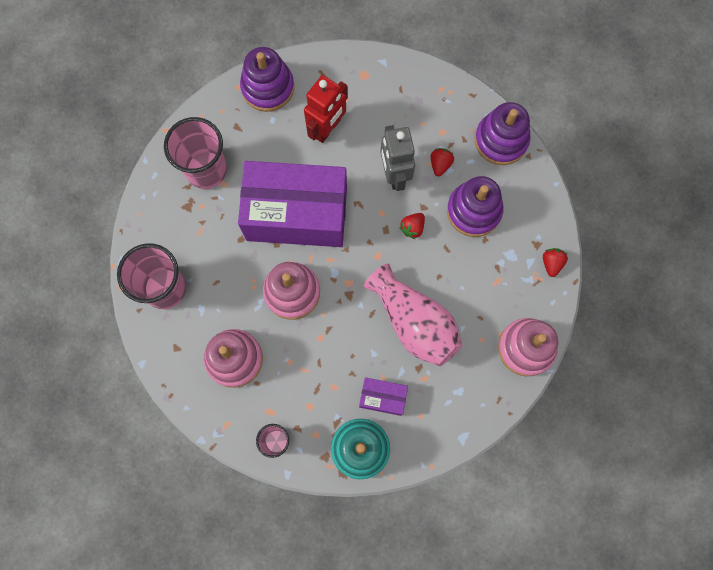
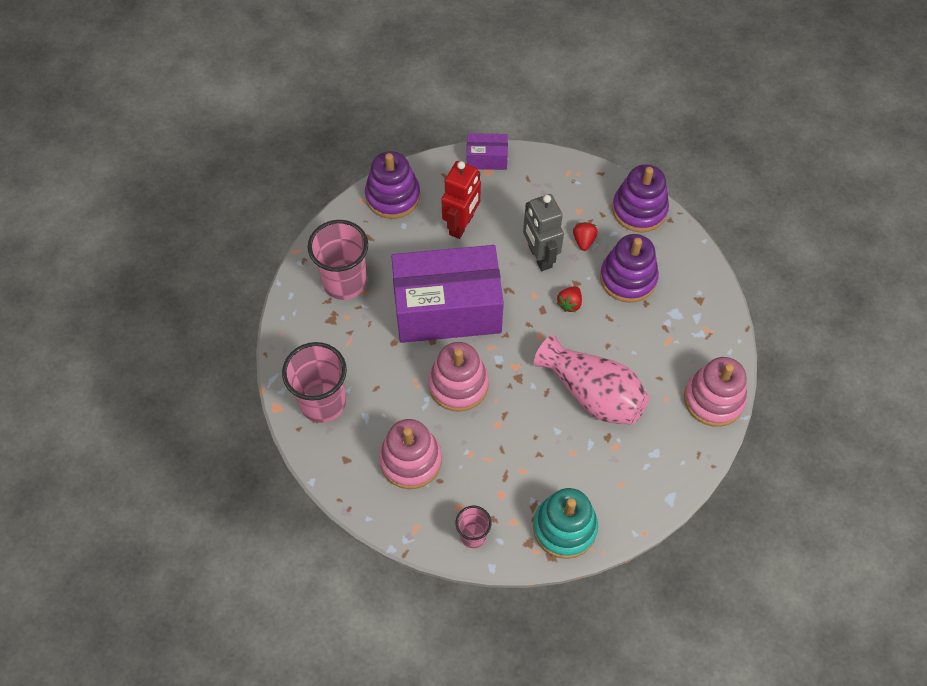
camera: 10 degrees left, 15 degrees down
(382, 397) = (576, 472): purple box -> purple box (486, 159)
(551, 263) = (719, 315): red strawberry -> none

